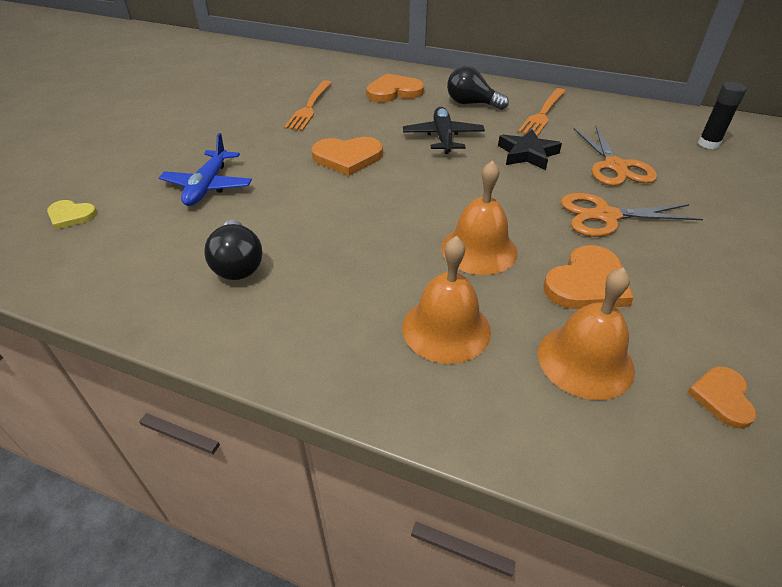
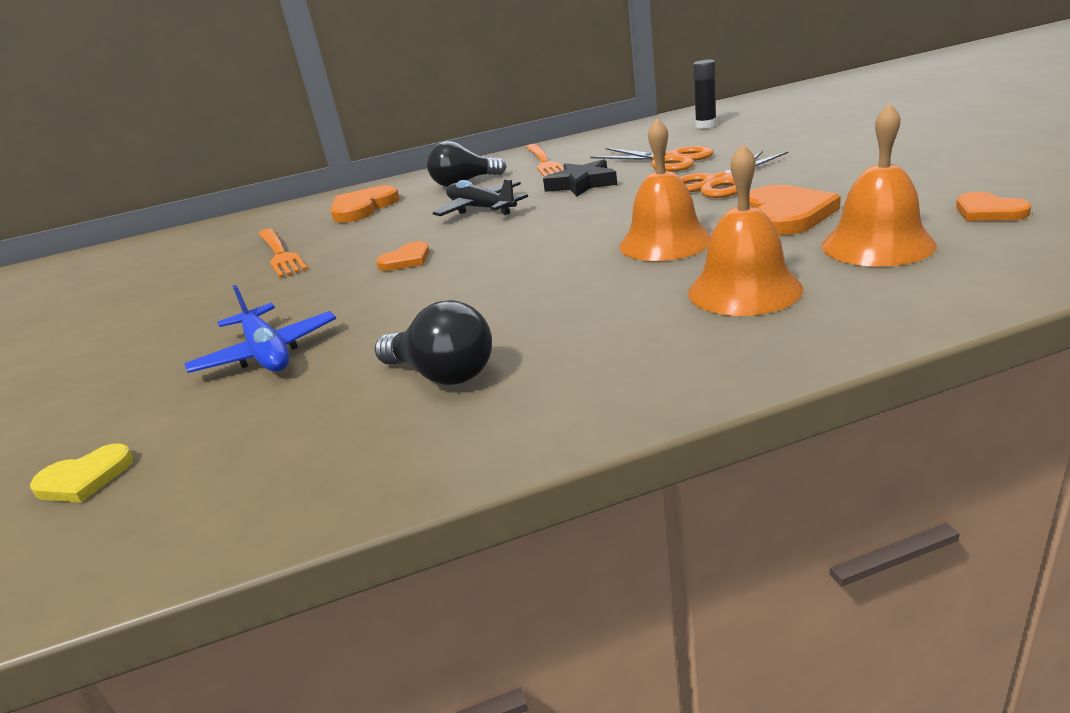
camera: 35 degrees left, 15 degrees down
(347, 158) = (406, 260): orange heart -> orange heart, size x0.59

